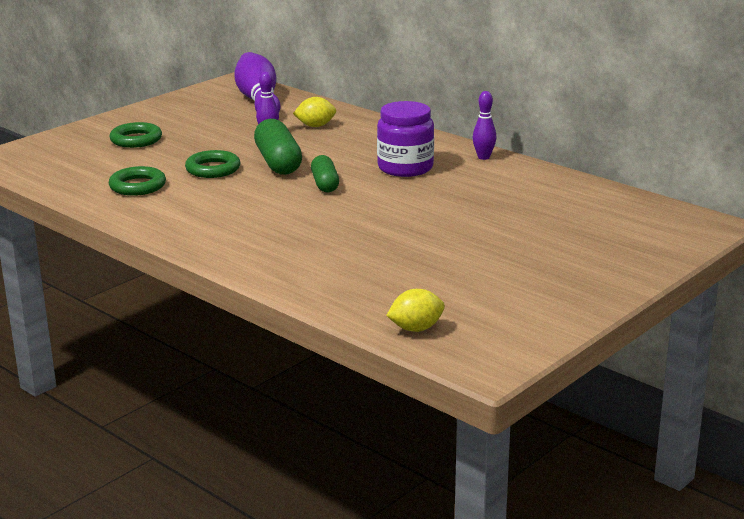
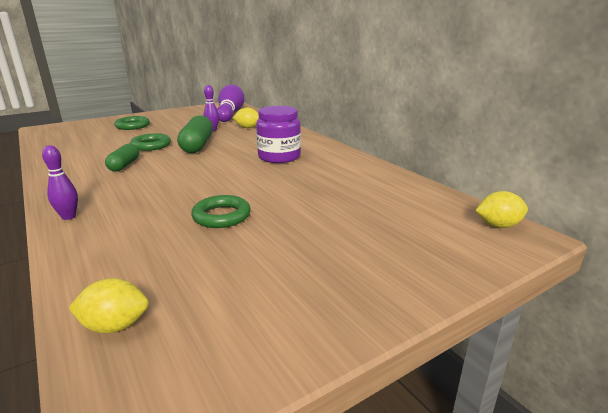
camera: 15 degrees right, 0 degrees up
(137, 186) = (89, 151): green ring -> green ring (221, 216)
(325, 184) = (210, 162): green capsule -> green capsule (124, 165)
(483, 157) = (343, 155): purple bowling pin -> purple bowling pin (68, 217)
(685, 218) = (498, 225): none -> yellow lemon

